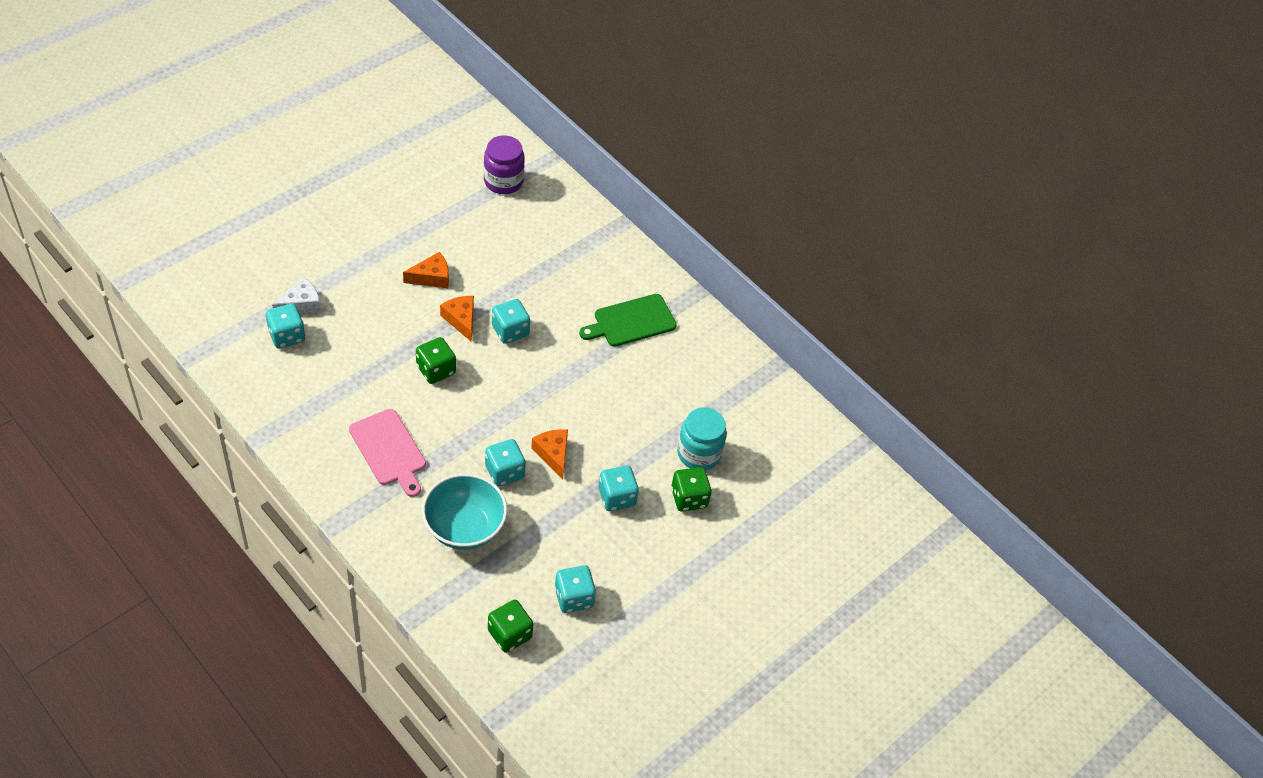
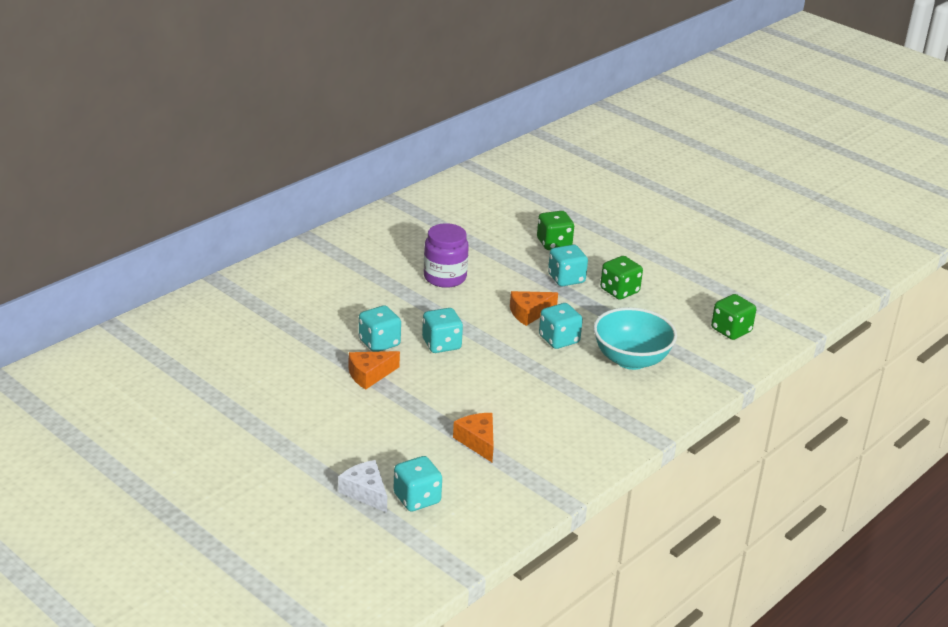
camera: 90 degrees left, 20 degrees down
(389, 450) = (556, 411): pink cutting board -> none
(432, 277) = (309, 398): orange cheese -> orange cheese (478, 441)
(436, 370) = (443, 387): green dice -> green dice (619, 291)
(503, 181) = (151, 356): purple jar -> purple jar (445, 277)
(574, 597) = (679, 299): turquoise dice -> turquoise dice (441, 344)
(631, 321) = (353, 272): green cutting board -> none
(698, 453) = (504, 238): turquoise jar -> none

